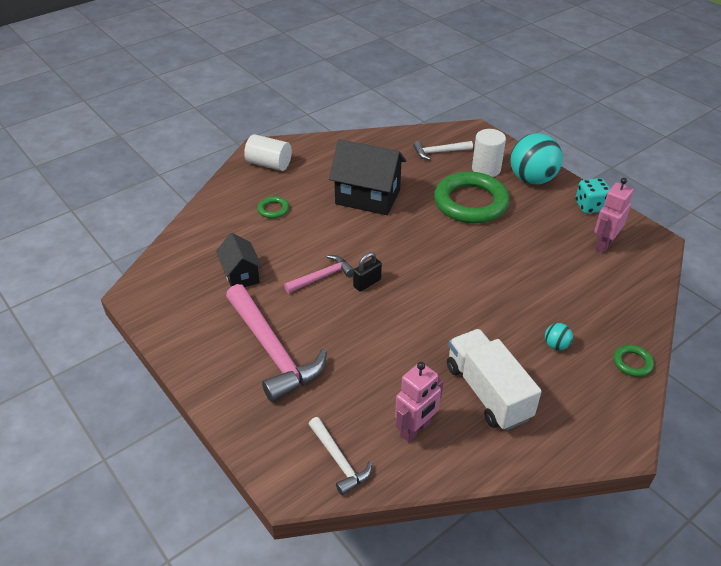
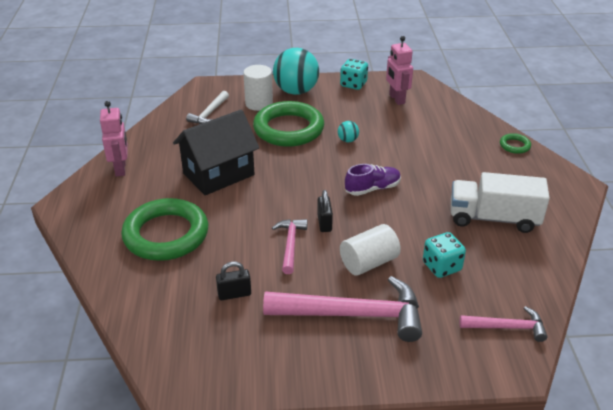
camera: 55 degrees left, 5 degrees down
(241, 275) = (234, 294): black house -> black padlock
(269, 164) = (96, 209): white cylinder -> white cylinder (369, 262)
(273, 209) = (166, 234): green ring -> green ring, size x2.38
(339, 460) = (507, 327): white hammer -> pink hammer
(380, 382) = (441, 266): none -> turquoise dice
(415, 429) = (504, 271): pink robot -> pink robot (121, 169)
(443, 290) = (372, 188): none -> purple shoe
(556, 345) = (474, 167): turquoise ball -> turquoise ball (348, 140)

